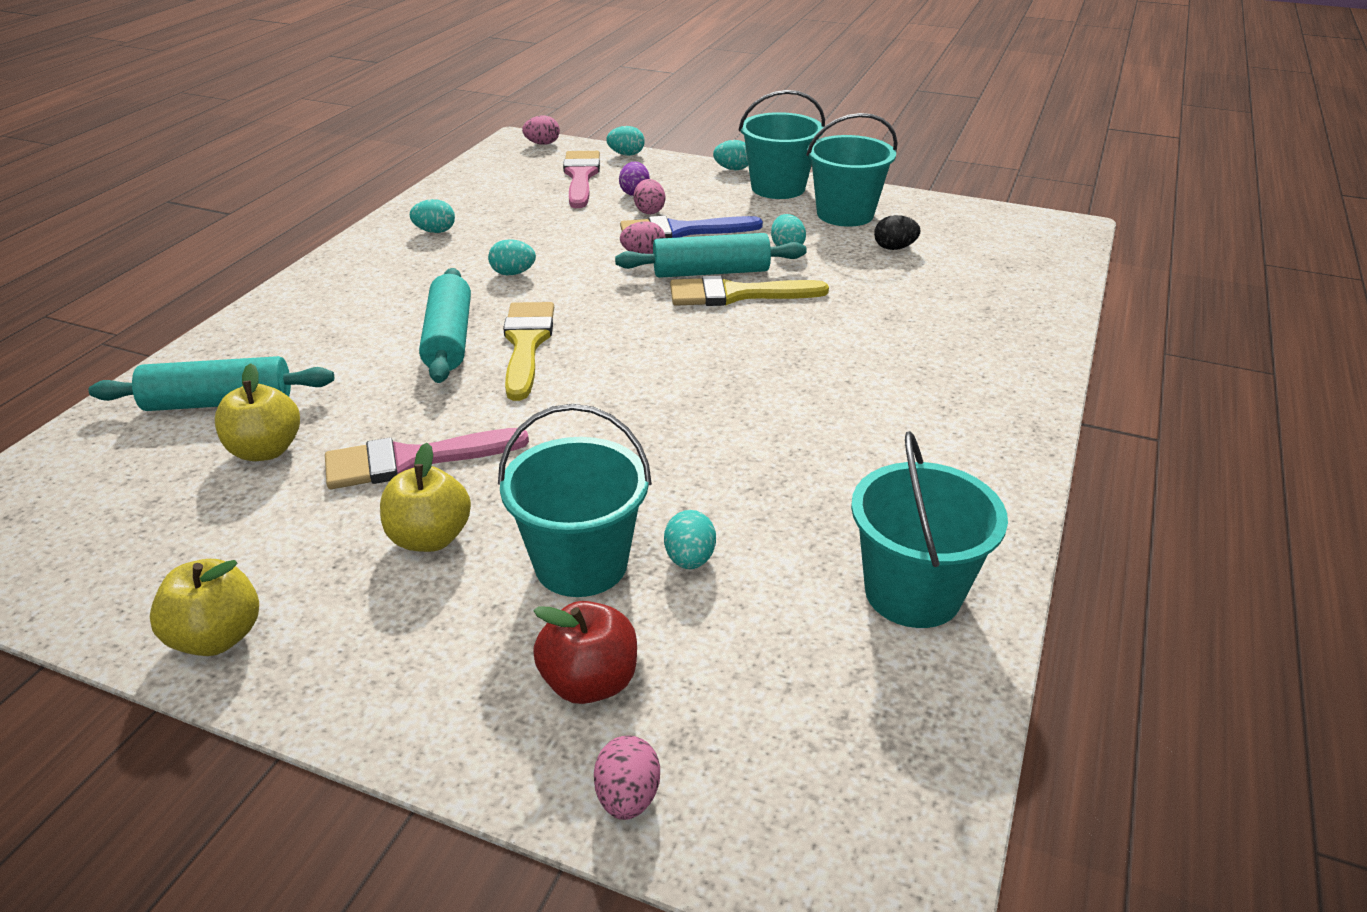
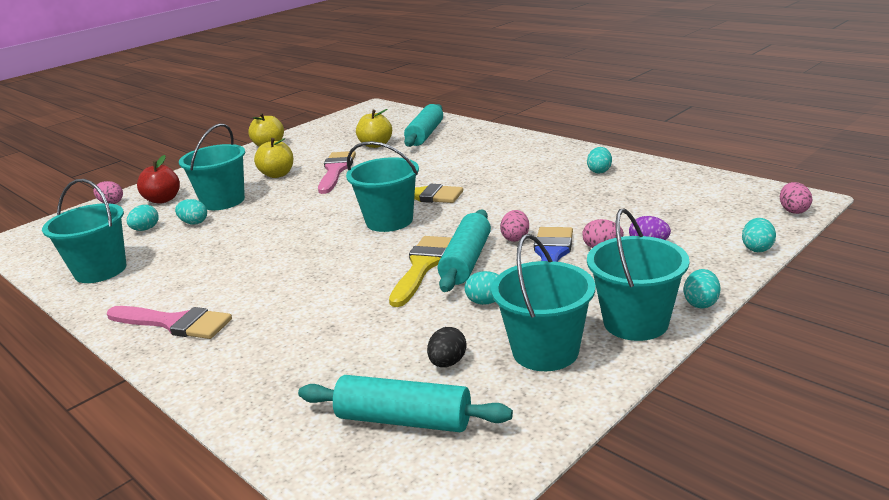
camera: 115 degrees right, 10 degrees down
(449, 339) = (442, 176): turquoise rolling pin -> turquoise rolling pin (404, 420)
(513, 273) = (515, 193): turquoise egg -> turquoise egg (146, 229)
(581, 177) = (696, 223): pink brush -> pink brush (174, 323)
(622, 345) = (389, 221): none -> turquoise bucket

